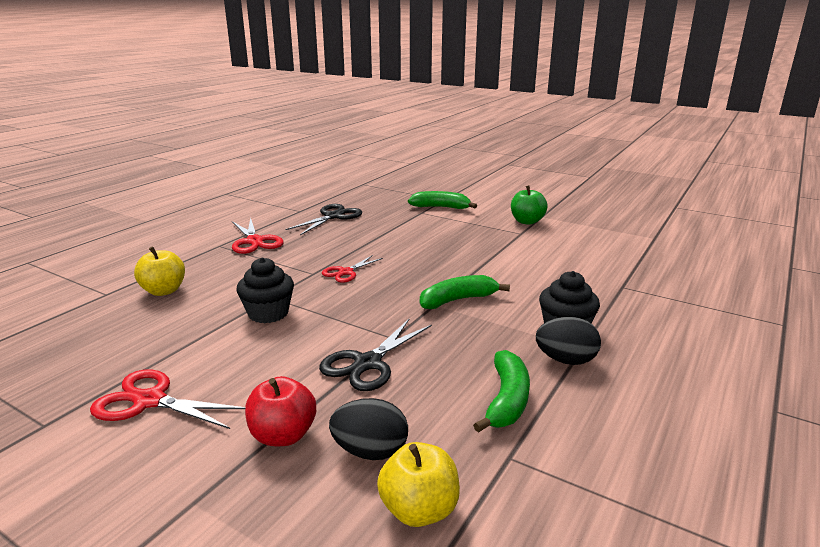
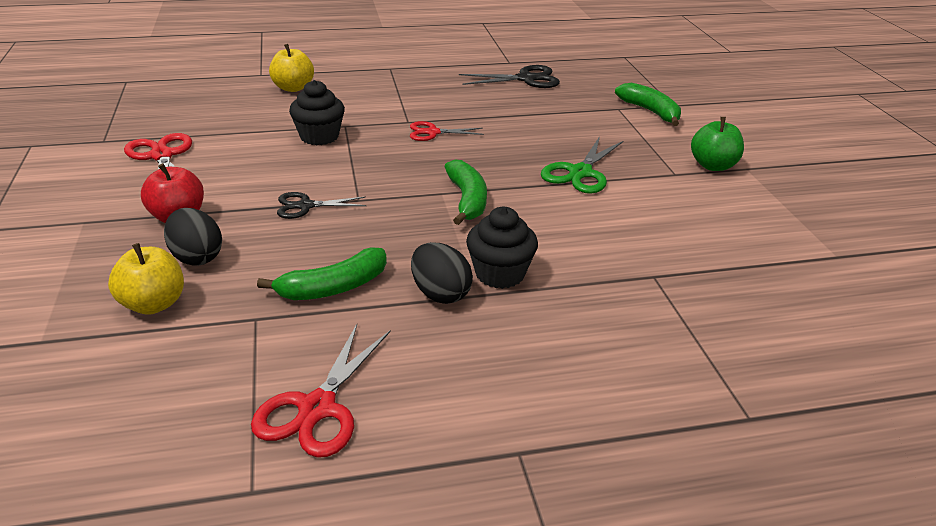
camera: 45 degrees right, 10 degrees up
(255, 241) = (420, 75): red scissors -> red scissors (317, 409)
(367, 363) = (305, 206): black scissors -> black scissors, size x0.66
(457, 300) = (467, 200): green banana -> green banana turned 60 degrees clockwise
(480, 254) = (580, 173): none -> green scissors

